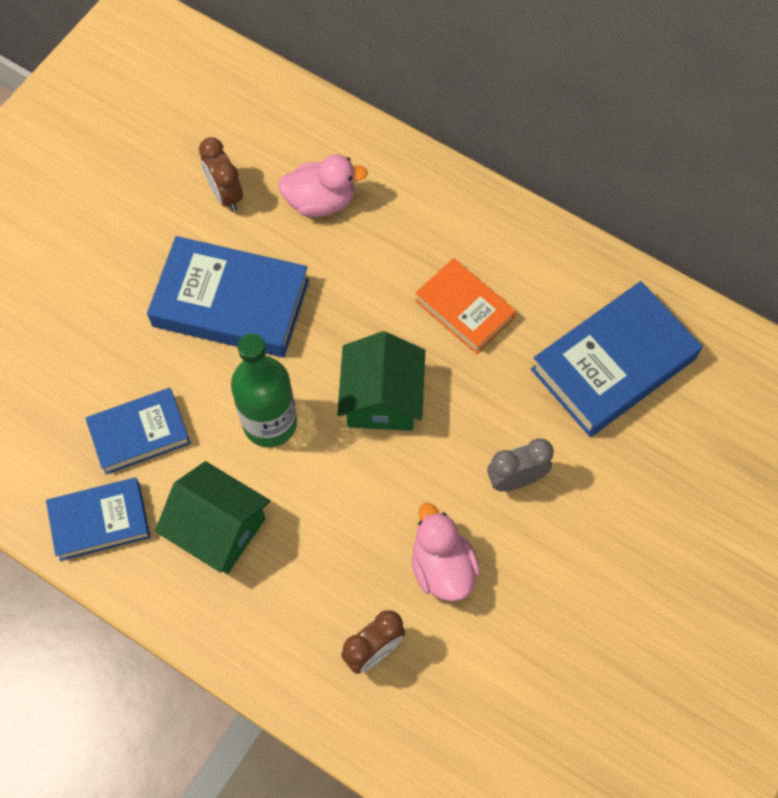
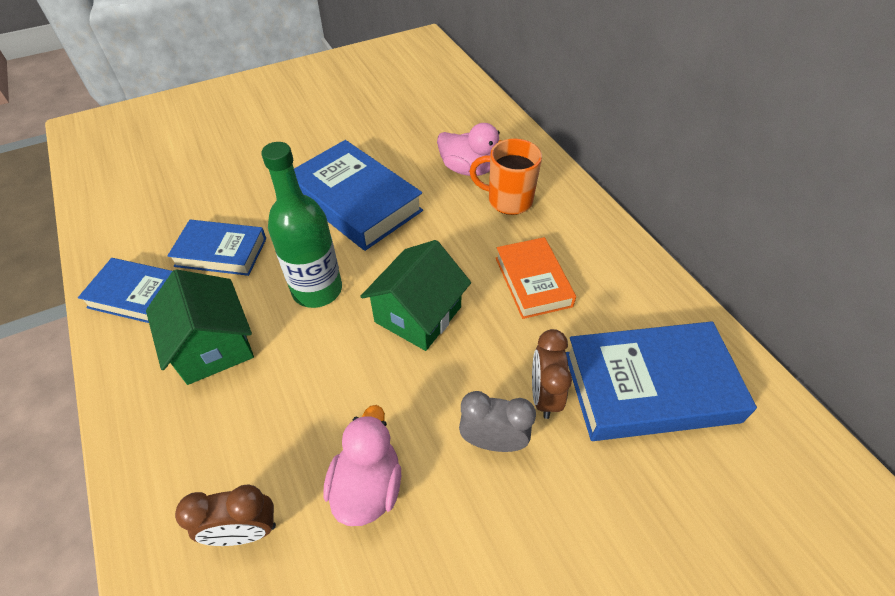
camera: 30 degrees right, 15 degrees down
(225, 194) = (405, 141): brown clock -> brown clock (544, 395)
(387, 223) = (508, 200): none -> orange mug

